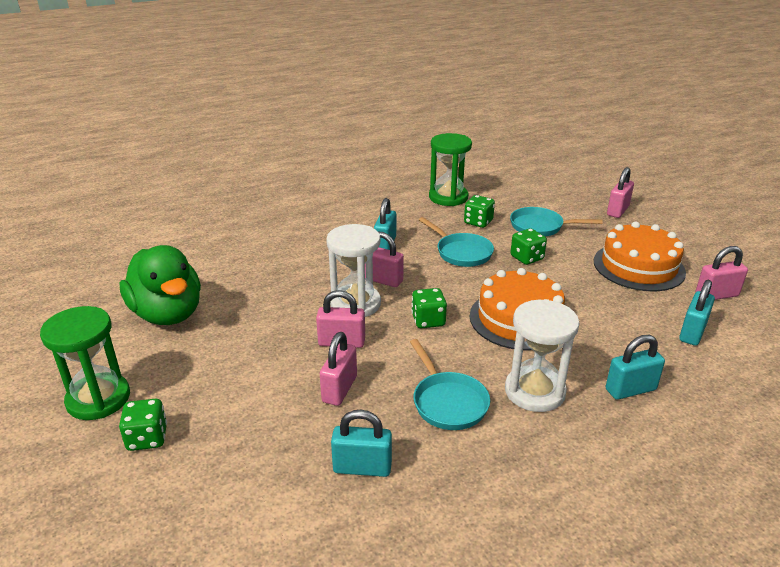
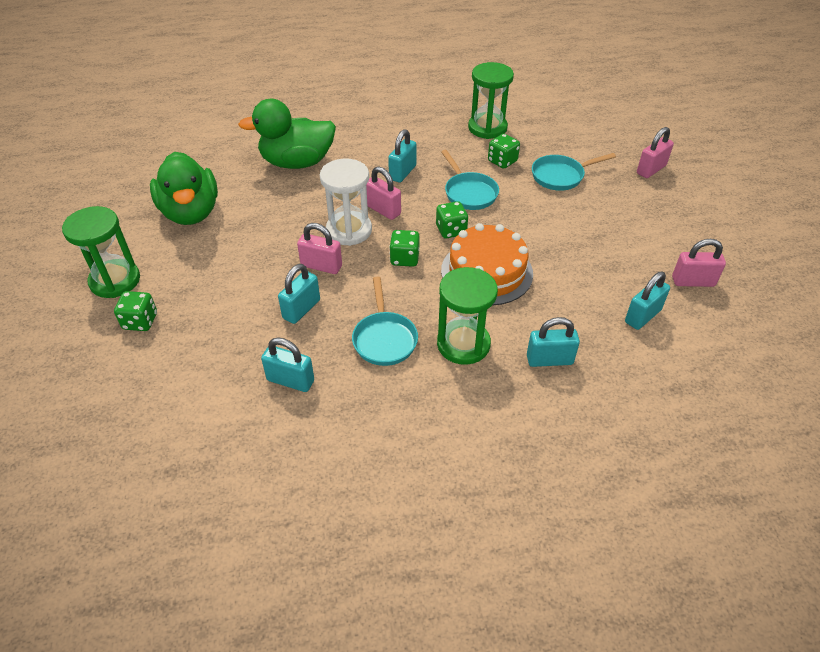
camera: 15 degrees right, 15 degrees up
(269, 251) = (297, 162): none -> green duck
(339, 389) = (301, 309): pink padlock -> turquoise padlock
(526, 258) = (528, 209): green dice -> green dice (451, 230)
(534, 391) = (463, 344): white hourglass -> green hourglass
(540, 227) = (560, 176): turquoise pan -> turquoise pan turned 45 degrees counterclockwise
(638, 266) = (634, 237): orange cake -> none

